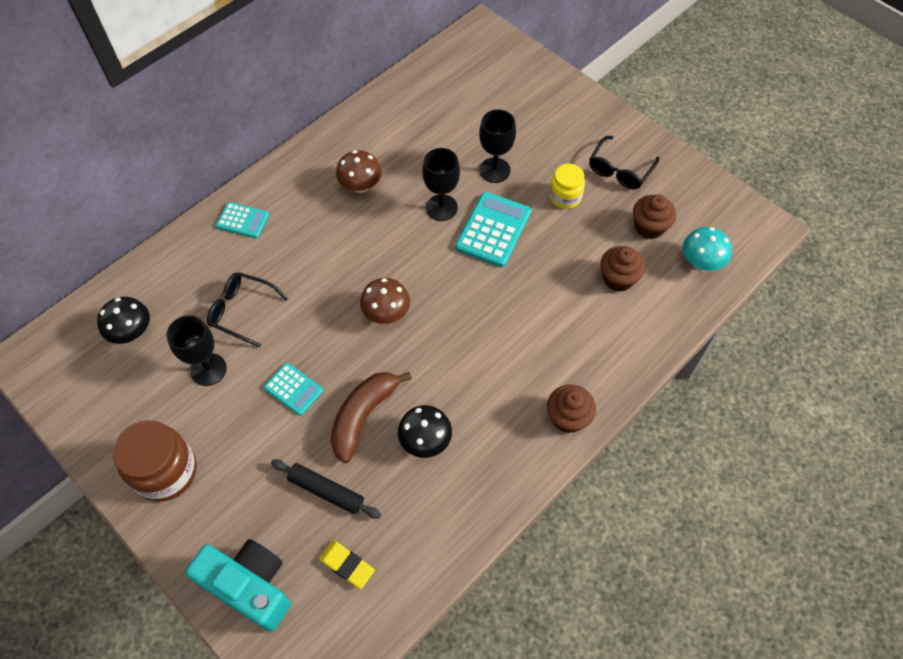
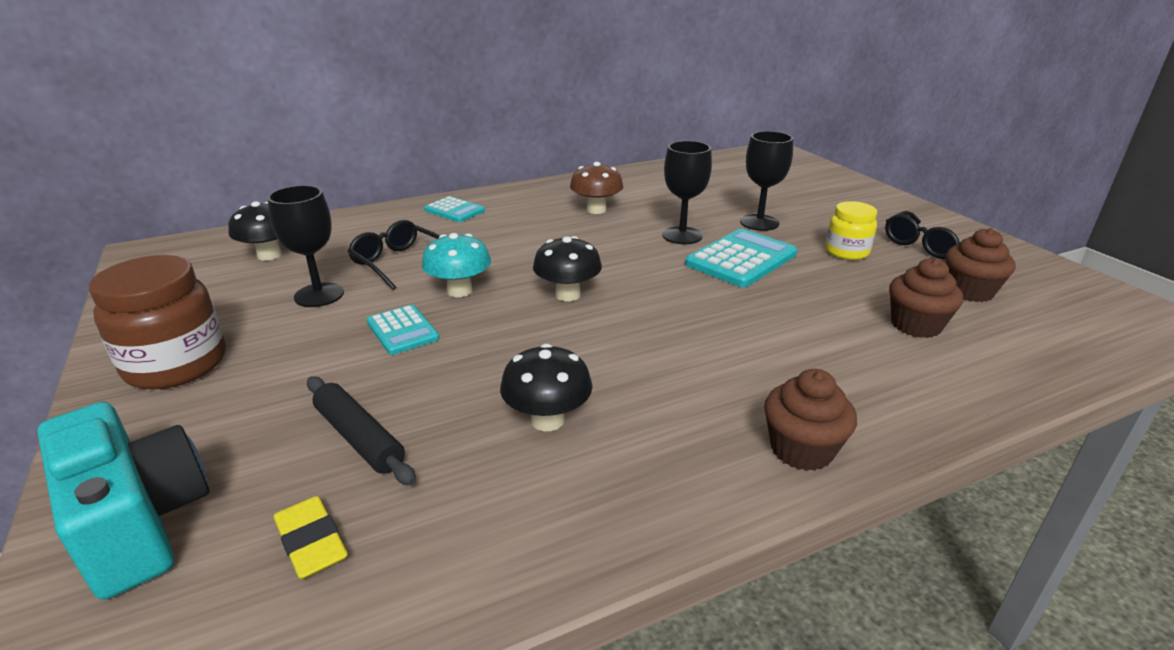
camera: 20 degrees right, 30 degrees down
(363, 416) = (474, 374): brown banana -> none
(386, 313) = (567, 295): brown mushroom -> black mushroom
(700, 262) = (1057, 334): turquoise mushroom -> turquoise mushroom (459, 291)

